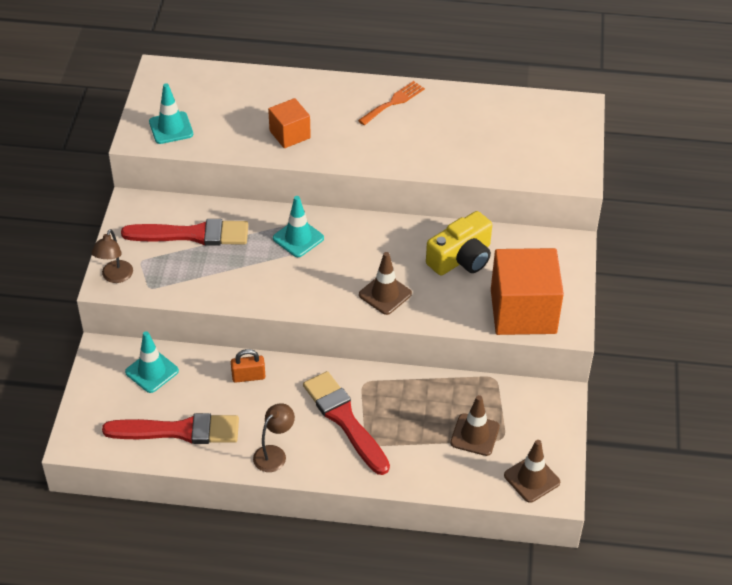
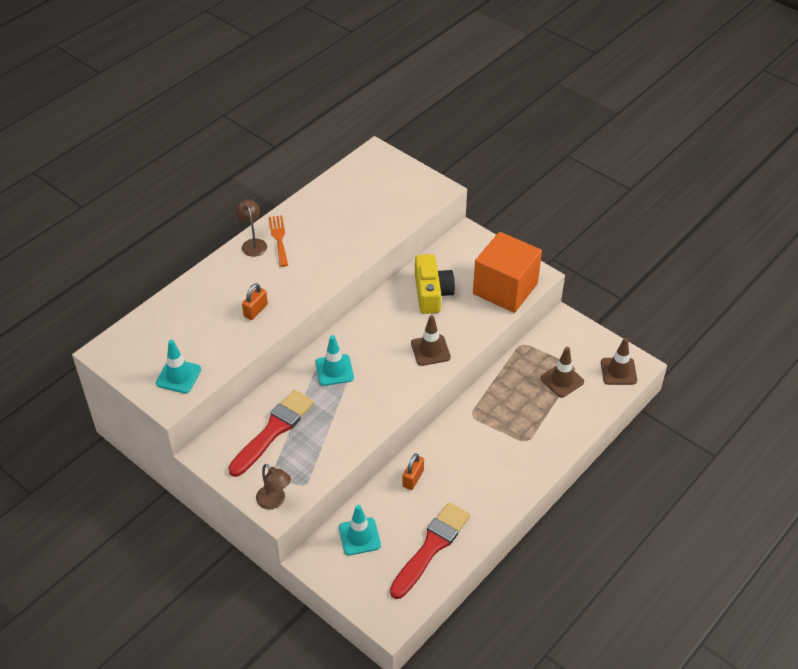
camera: 55 degrees left, 0 degrees up
(274, 454) = (496, 499): brown lamp -> brown lamp (253, 244)
(290, 134) = (255, 310): orange cube -> orange padlock
(344, 420) = (496, 443): red brush -> none

